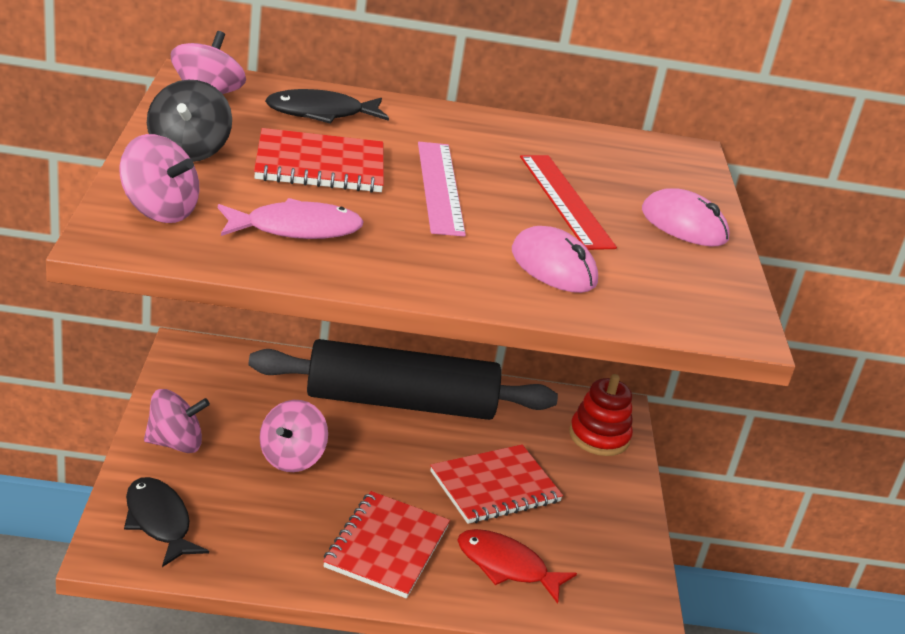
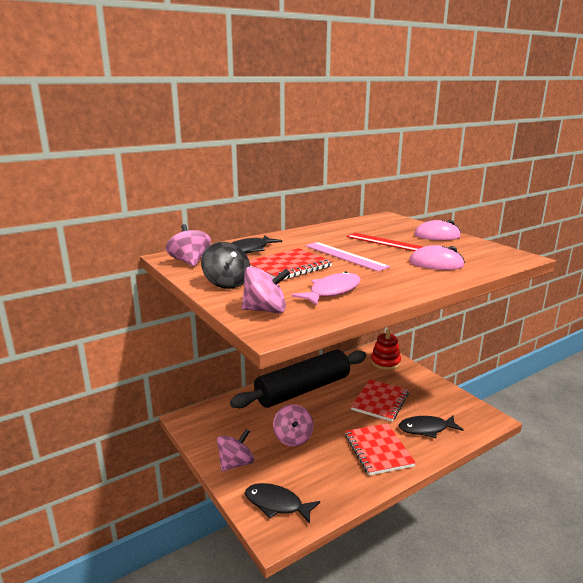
camera: 30 degrees left, 10 degrees down
(506, 566) = (426, 429): red fish -> black fish

